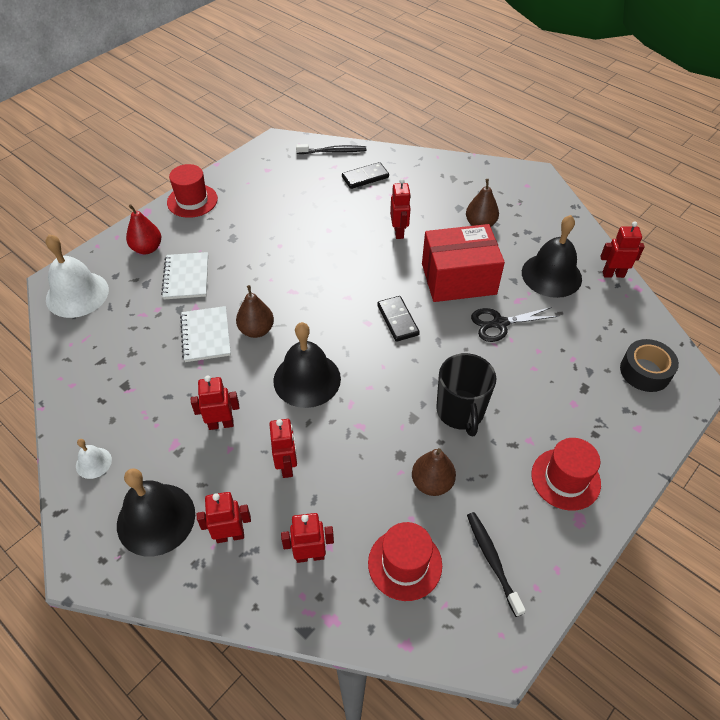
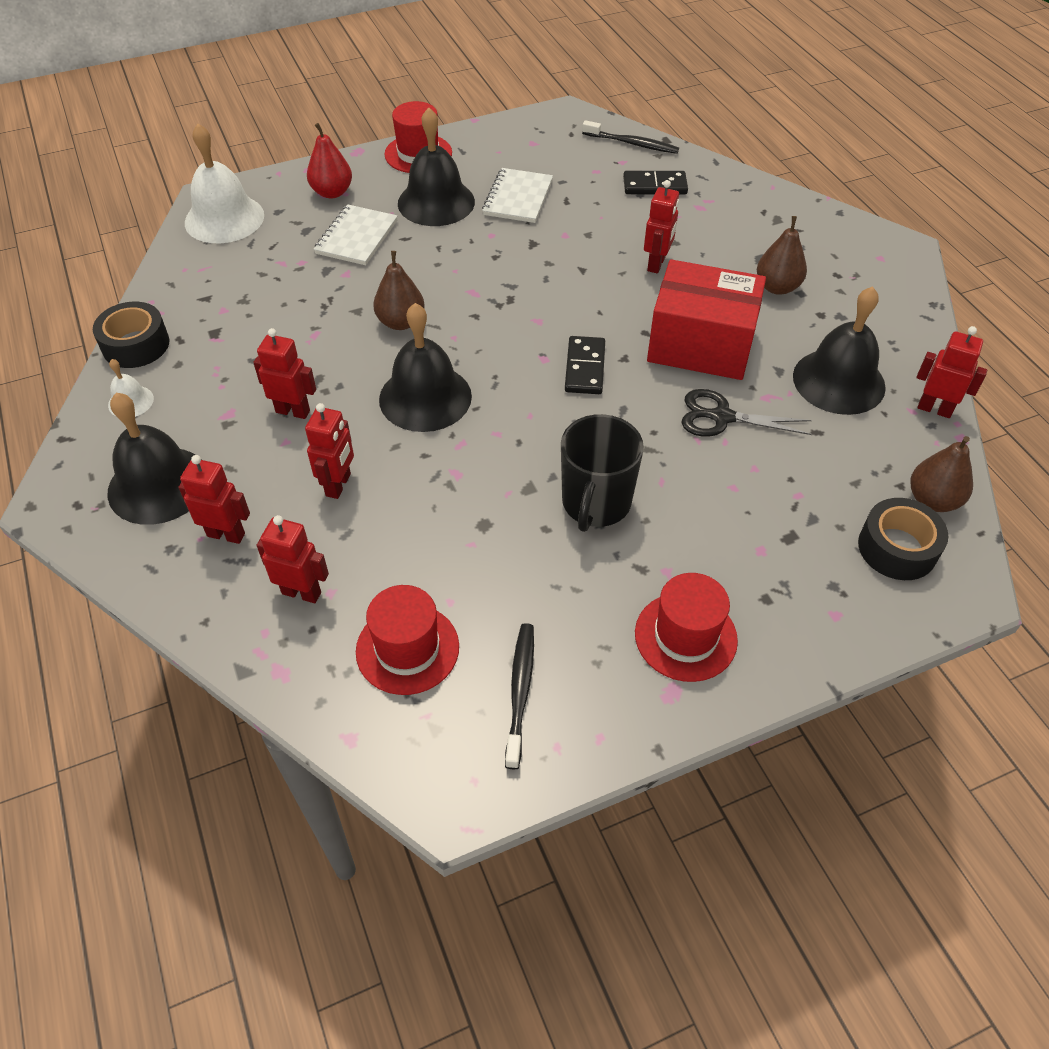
camera: 25 degrees right, 0 degrees up
(69, 417) = (136, 345): none -> black tape
(206, 335) = (338, 308): white notebook -> white notebook (518, 198)
(227, 233) = (436, 202): none -> black bell
(432, 483) = (502, 571): brown pear -> brown pear (932, 500)

